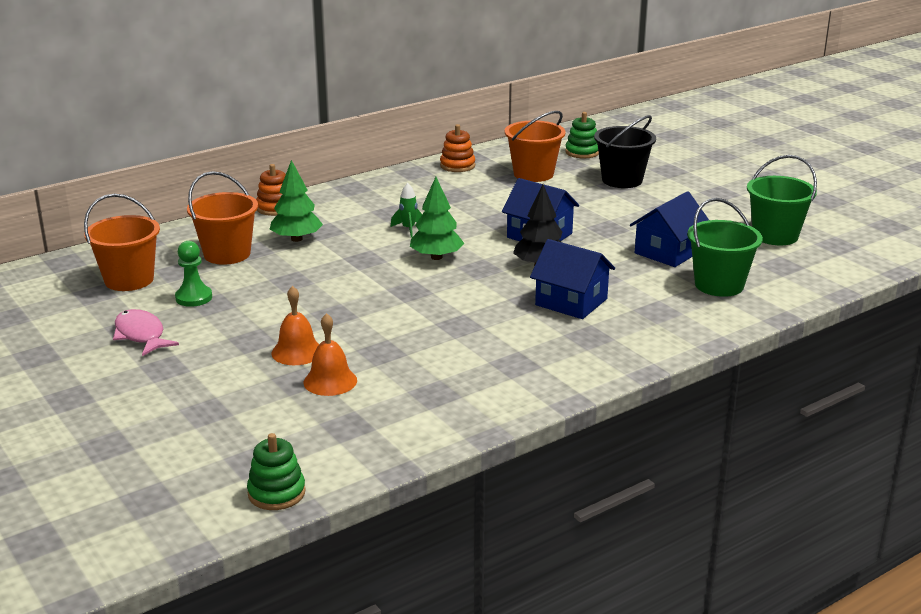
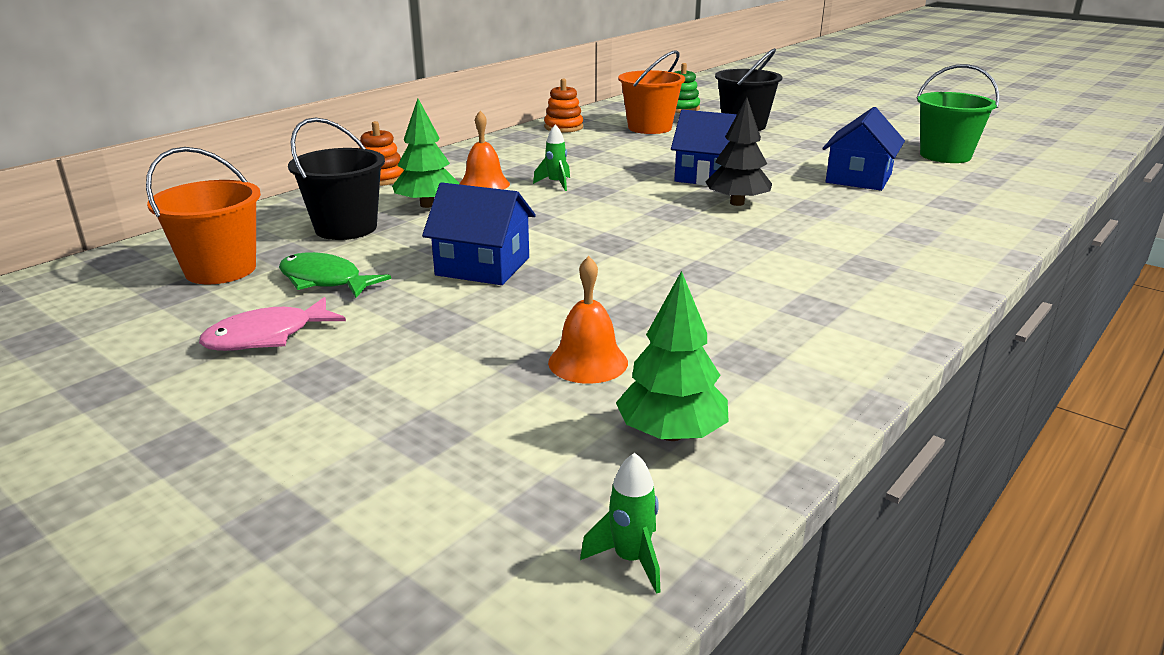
camera: 15 degrees left, 0 degrees up
(141, 335) = (267, 336): pink fish -> pink fish turned 75 degrees counterclockwise
(194, 298) = (325, 281): green pawn -> green fish
(227, 254) = (346, 228): orange bucket -> black bucket
(276, 493) = (630, 559): green stacking toy -> green rocket
(297, 352) = (513, 330): orange bell -> orange bell (484, 184)
(436, 257) = (611, 206): green tree -> green tree (671, 434)
(571, 302) = (809, 234): blue house -> blue house (483, 266)
(719, 285) = (946, 201): green bucket -> none

